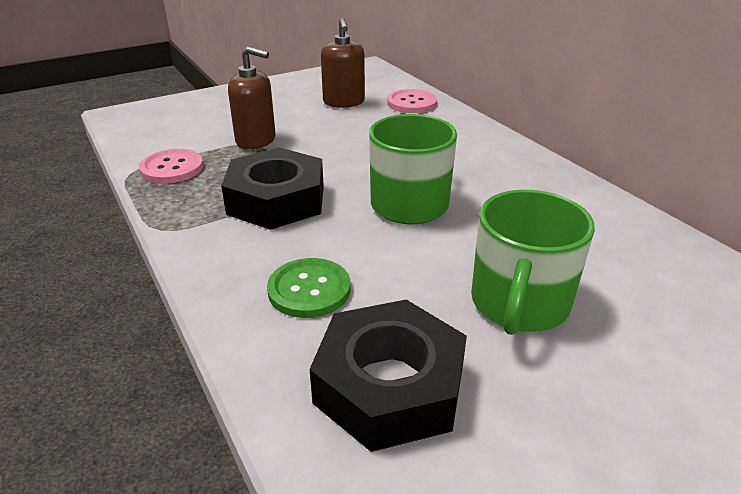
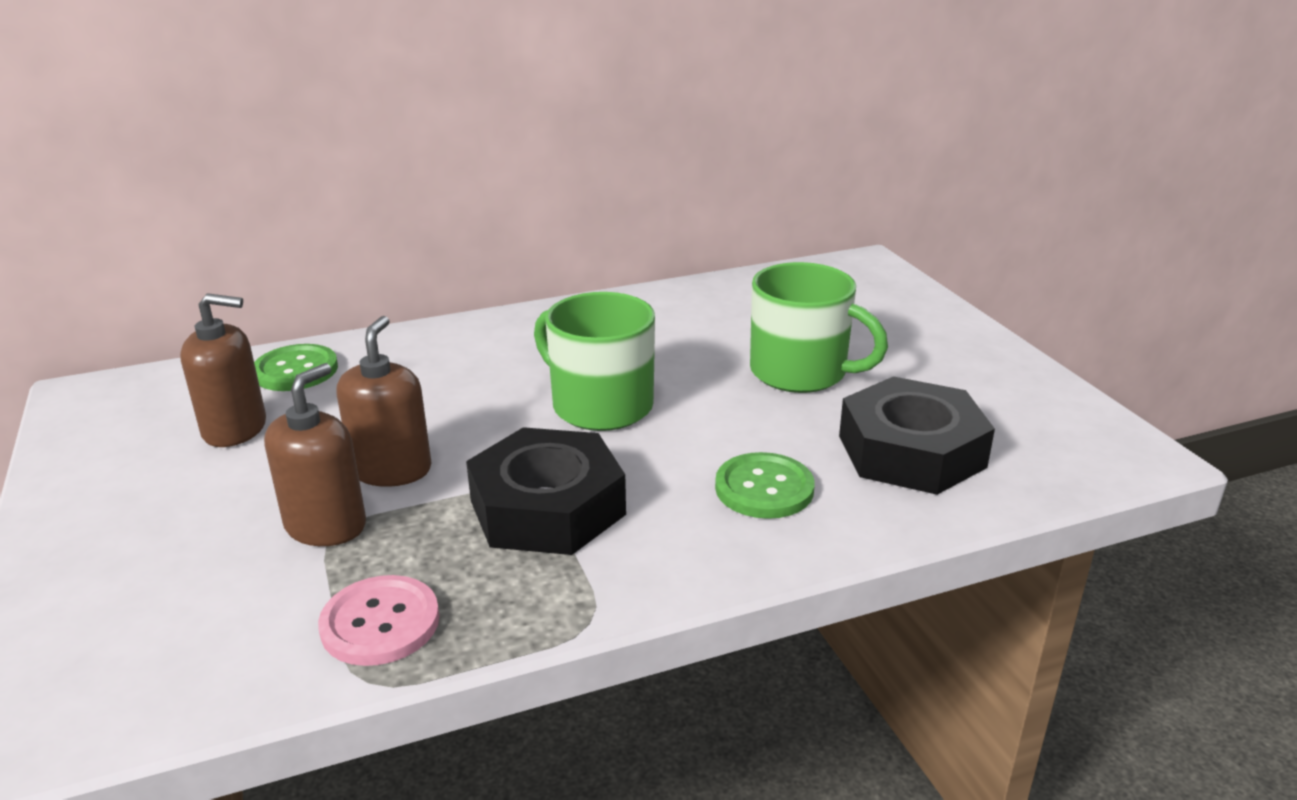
camera: 80 degrees left, 5 degrees down
(311, 147) = (392, 470): none -> brown soap dispenser
(411, 103) = (296, 370): pink button -> green button

